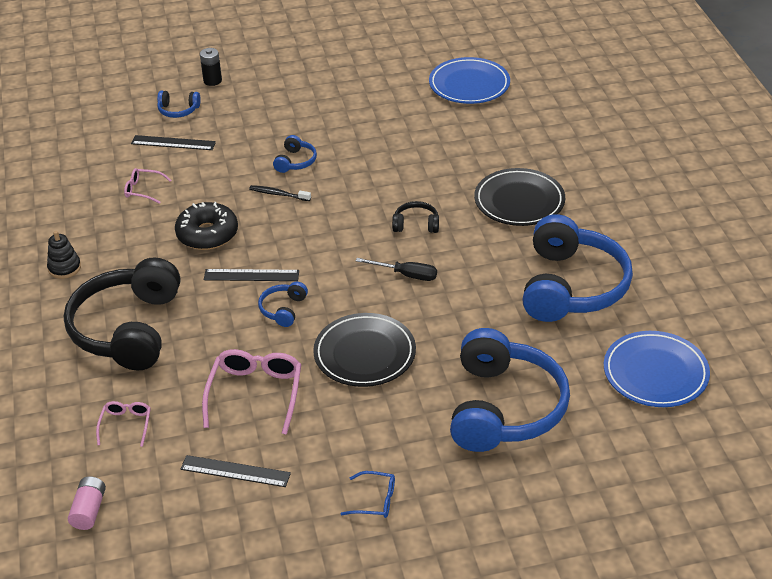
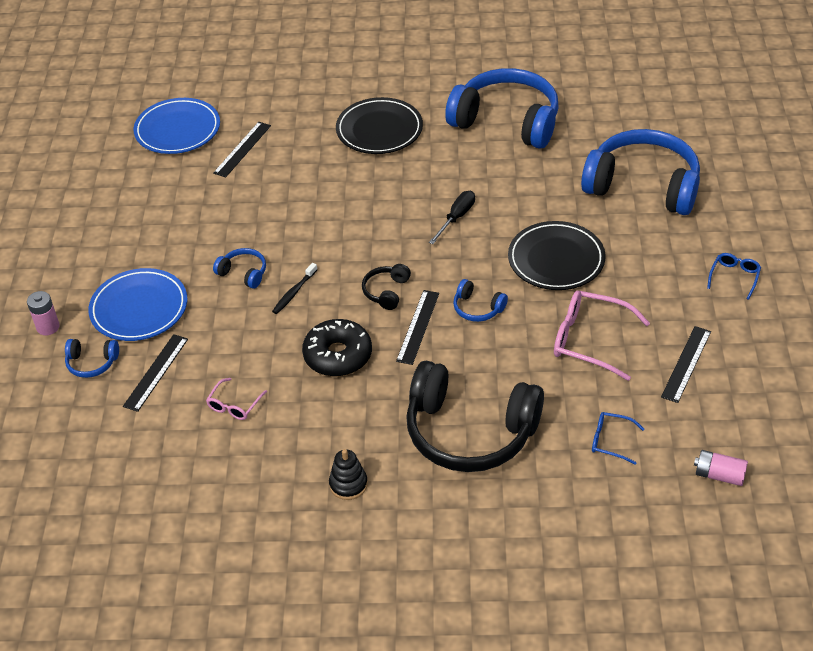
camera: 75 degrees left, 5 degrees up
(126, 425) = (610, 441): pink glasses -> blue glasses
(178, 110) = (92, 363): blue headphones -> blue headphones turned 75 degrees clockwise
(212, 81) = (48, 327): black battery -> pink battery
(416, 224) = (385, 200): black headphones -> black headphones (386, 291)
(457, 125) = (242, 149): none -> black ruler
(655, 373) = (623, 98): blue plate -> blue plate (139, 308)

